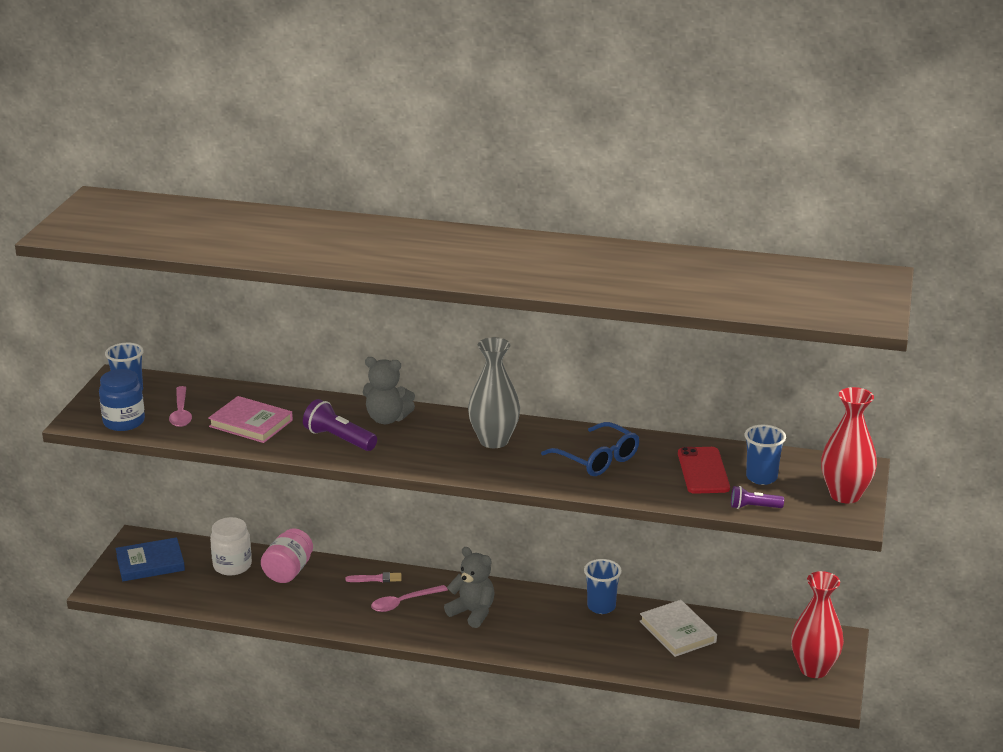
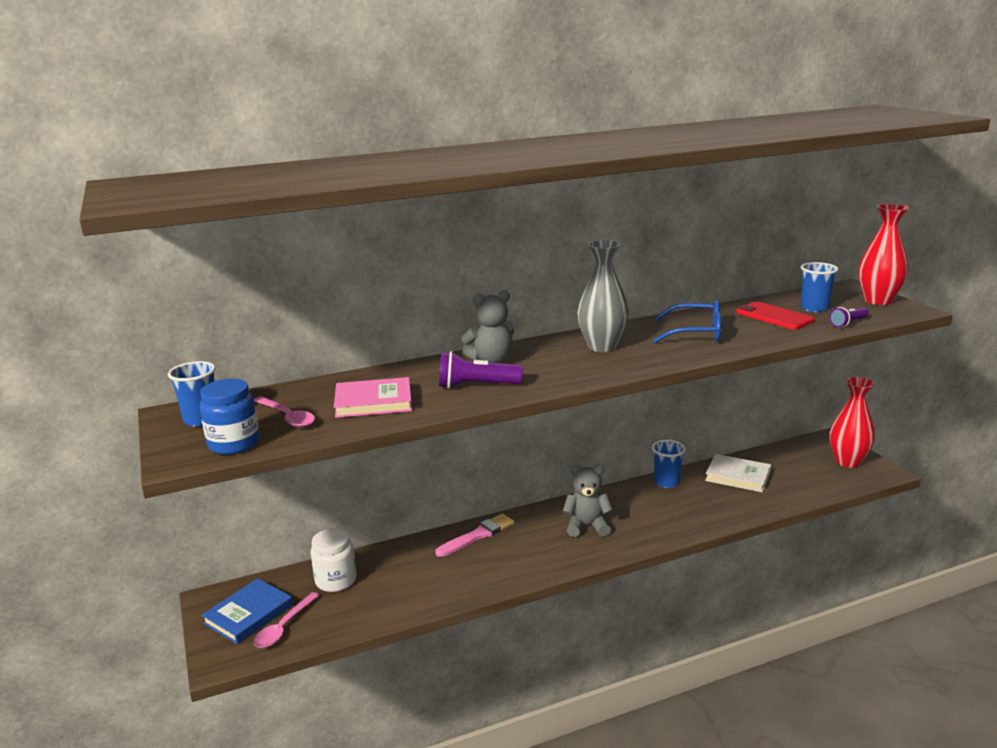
camera: 35 degrees left, 5 degrees down
(288, 571) = (394, 562): pink jar -> none
(376, 579) = (478, 535): pink brush -> pink brush, size x1.65
(403, 603) = (524, 543): pink spoon -> pink spoon (284, 627)

